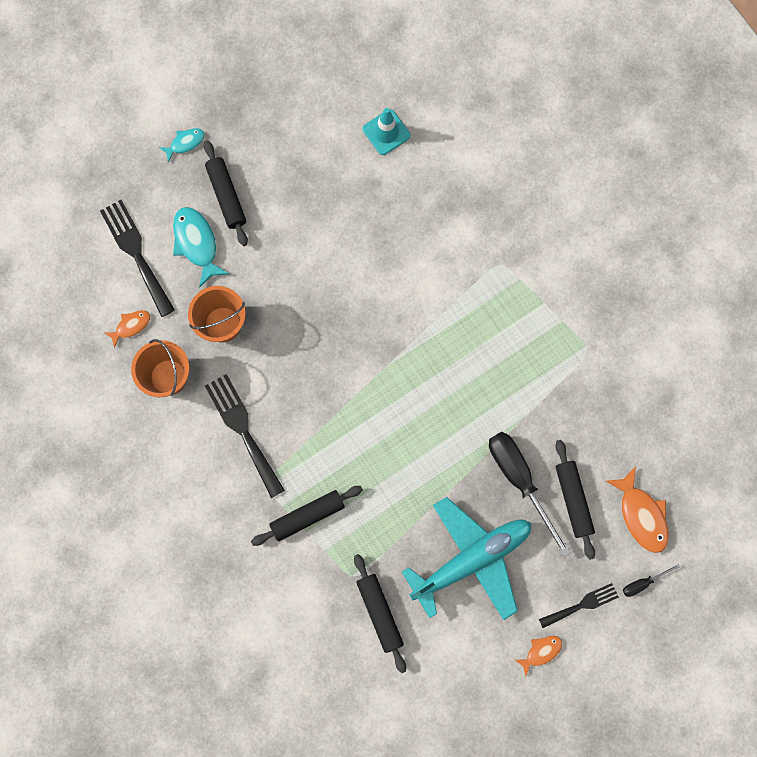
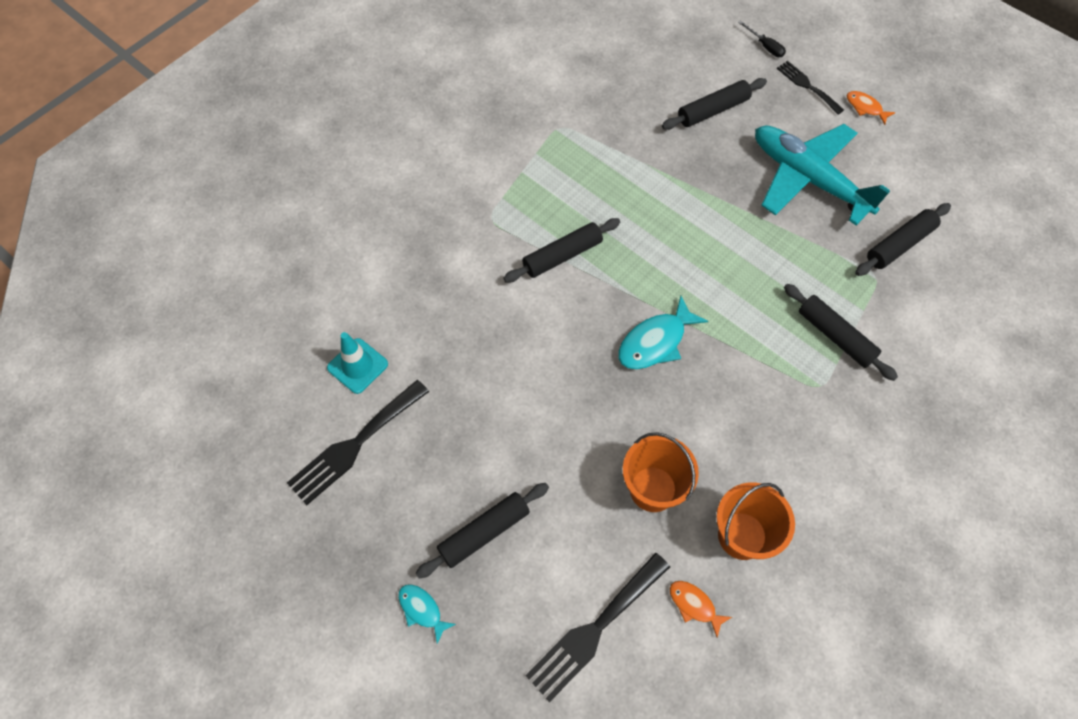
camera: 105 degrees left, 15 degrees down
(197, 243) = (558, 552): turquoise fish -> turquoise fish (655, 342)
(243, 430) = (771, 429): black fork -> black fork (355, 445)
(446, 314) = (562, 255): none -> black rolling pin
(519, 480) = (712, 155): black screwdriver -> none
(641, 515) = (704, 58): orange fish -> none

